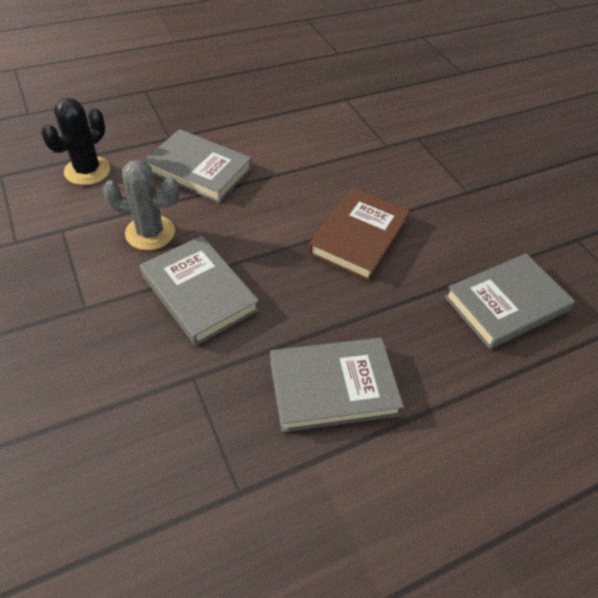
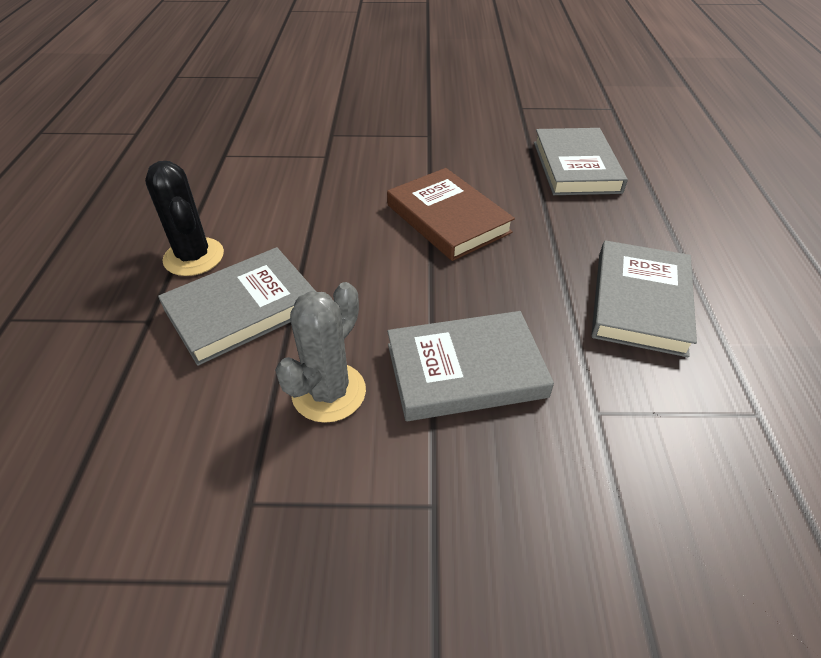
camera: 60 degrees left, 5 degrees down
(87, 171) = (135, 437): black cactus -> black cactus (194, 257)

